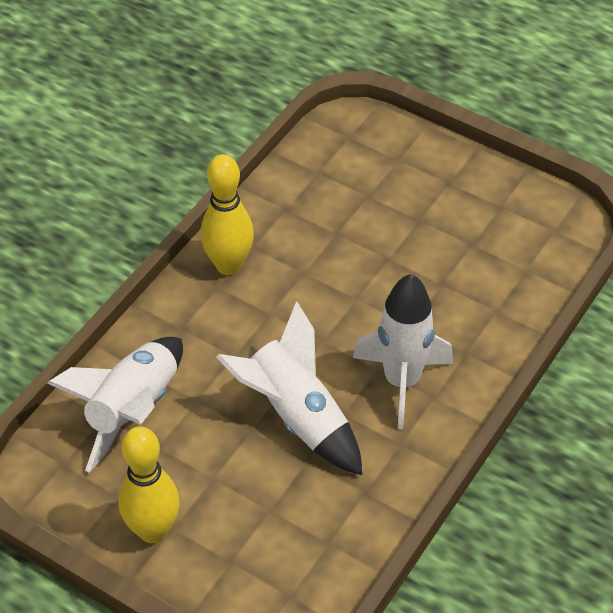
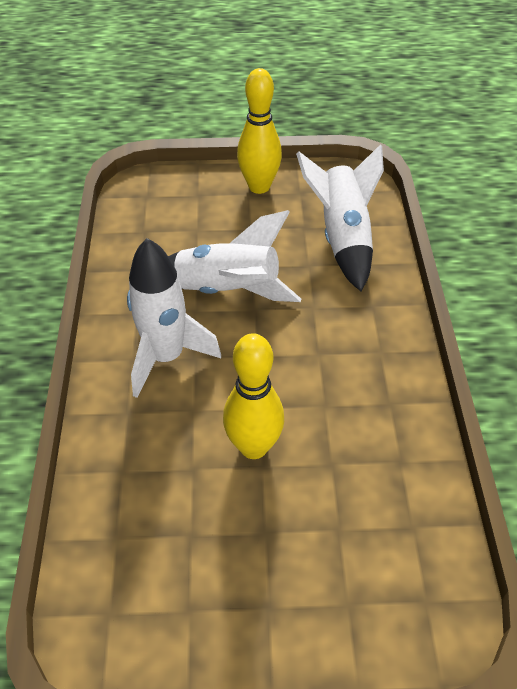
camera: 145 degrees right, 0 degrees up
(229, 265) = (391, 374): yellow bowling pin -> yellow bowling pin (253, 446)

